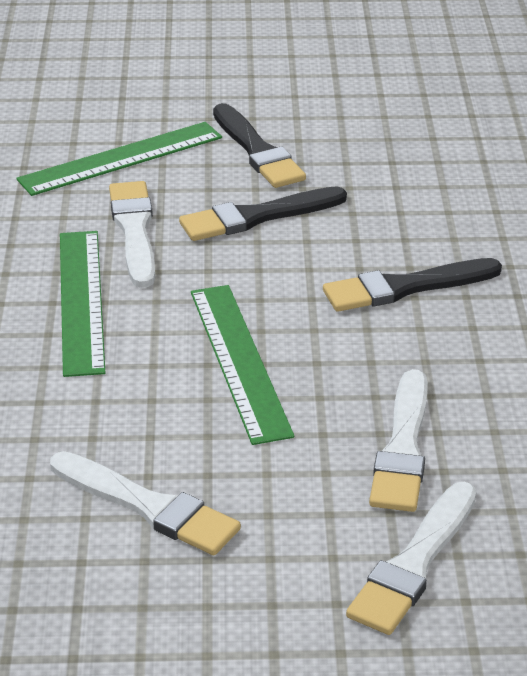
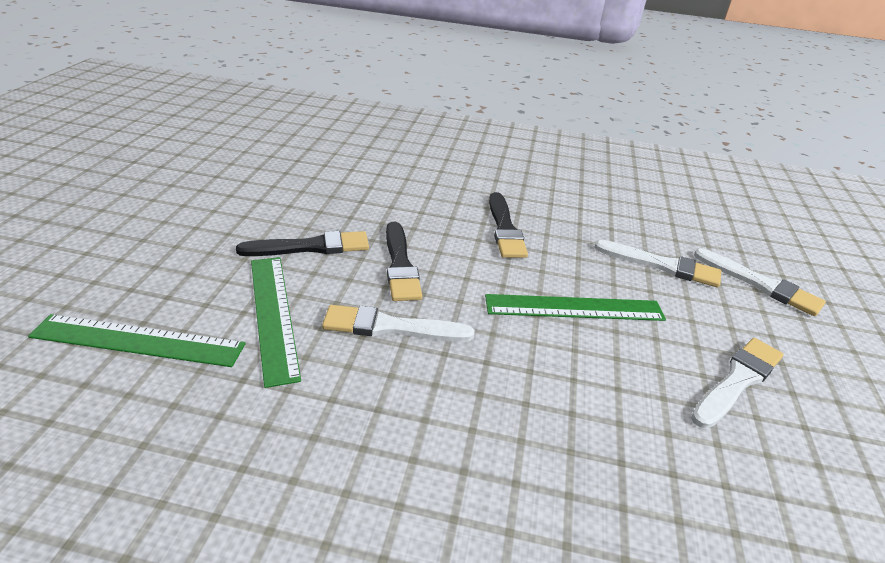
camera: 80 degrees left, 0 degrees up
(81, 300) = (483, 374): green ruler -> green ruler (138, 340)

